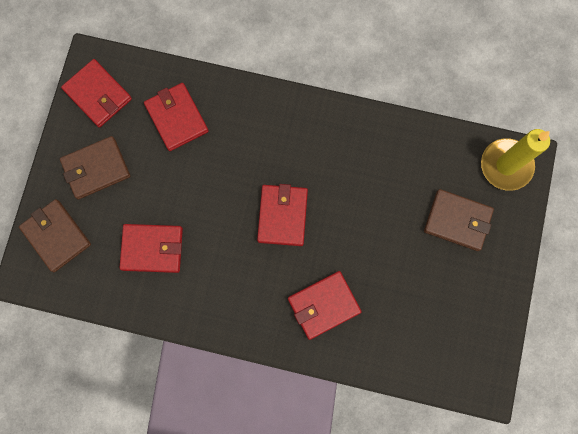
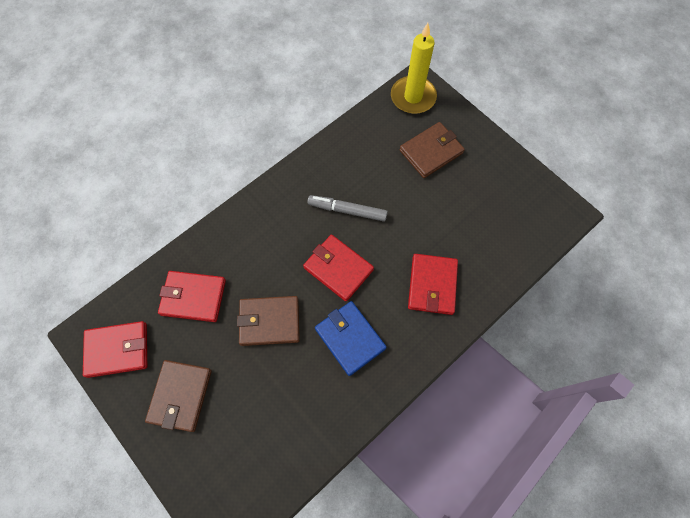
camera: 55 degrees left, 10 degrees down
(56, 236) = (212, 475): brown wallet -> brown wallet (269, 321)
(152, 249) = (288, 393): red wallet -> none
(229, 267) = (350, 338): none -> blue wallet
(342, 186) = (347, 211): none -> grey marker

